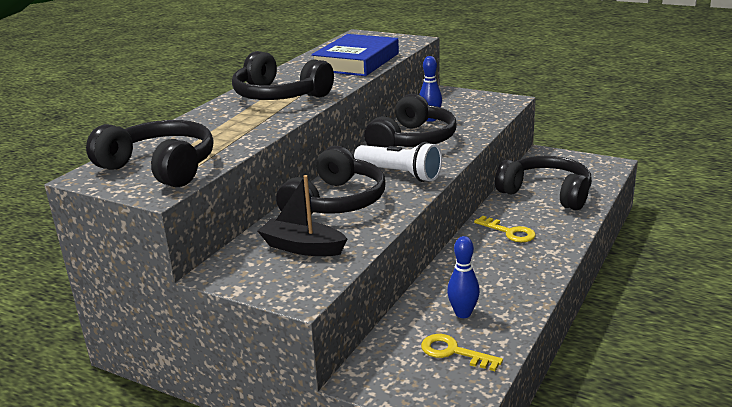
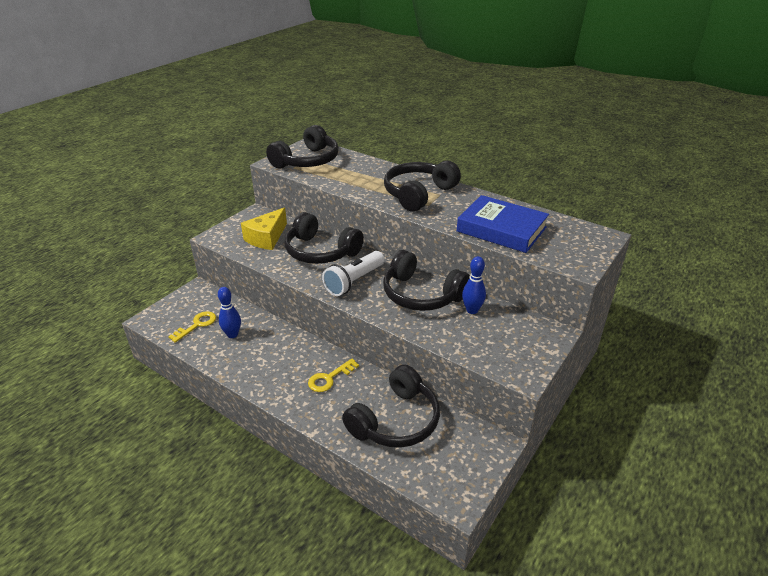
camera: 95 degrees right, 10 degrees up
(302, 247) = (266, 238): black boat -> yellow cheese

